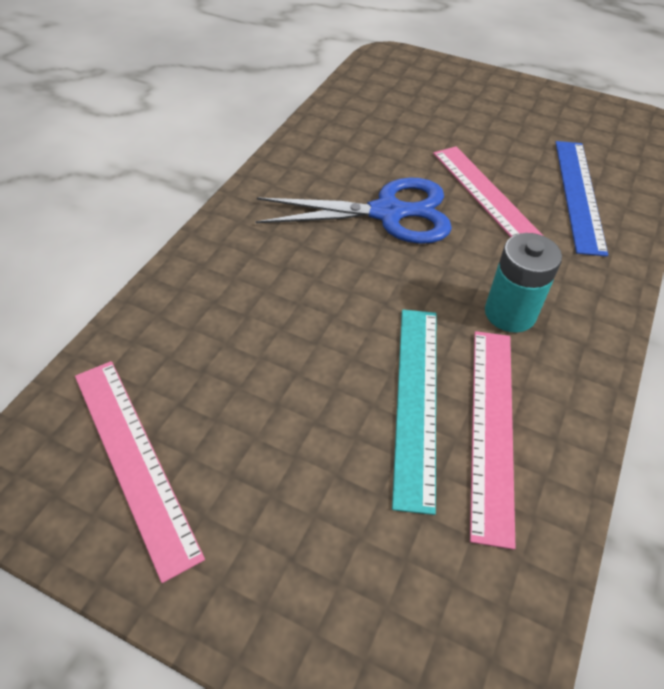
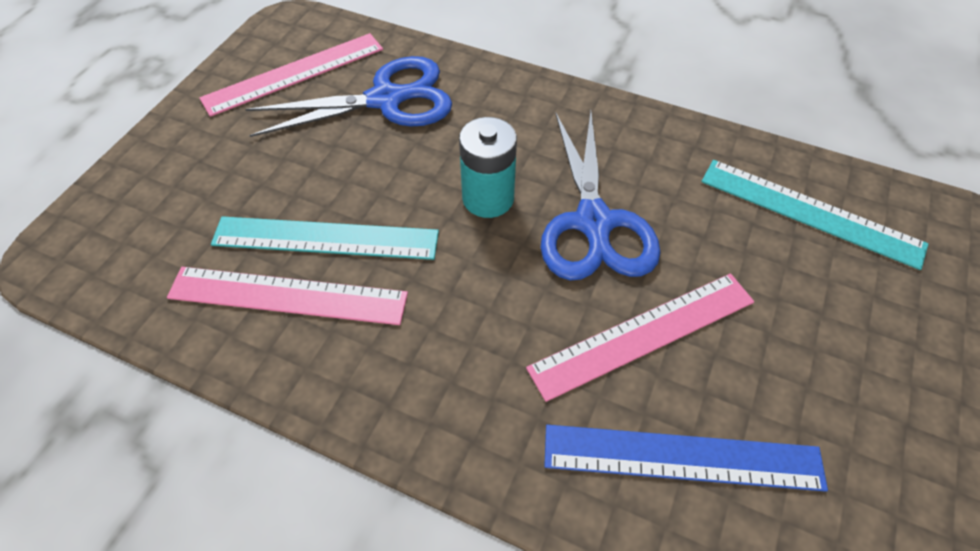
camera: 90 degrees right, 5 degrees up
(207, 356) = (386, 99): none -> blue scissors
(374, 111) = (810, 212): none -> turquoise ruler
(510, 313) = (435, 330): turquoise battery -> turquoise battery (488, 198)

